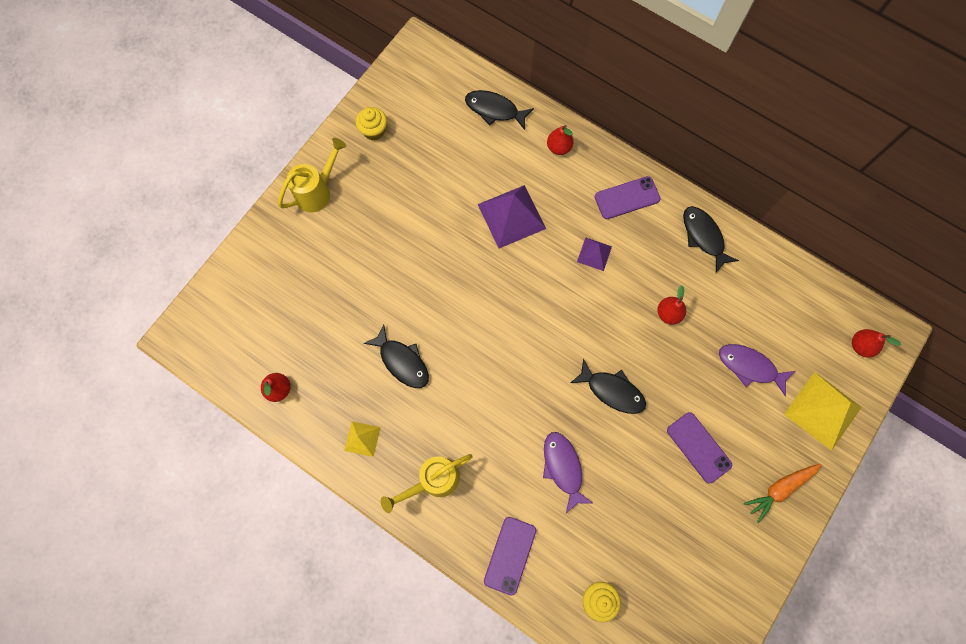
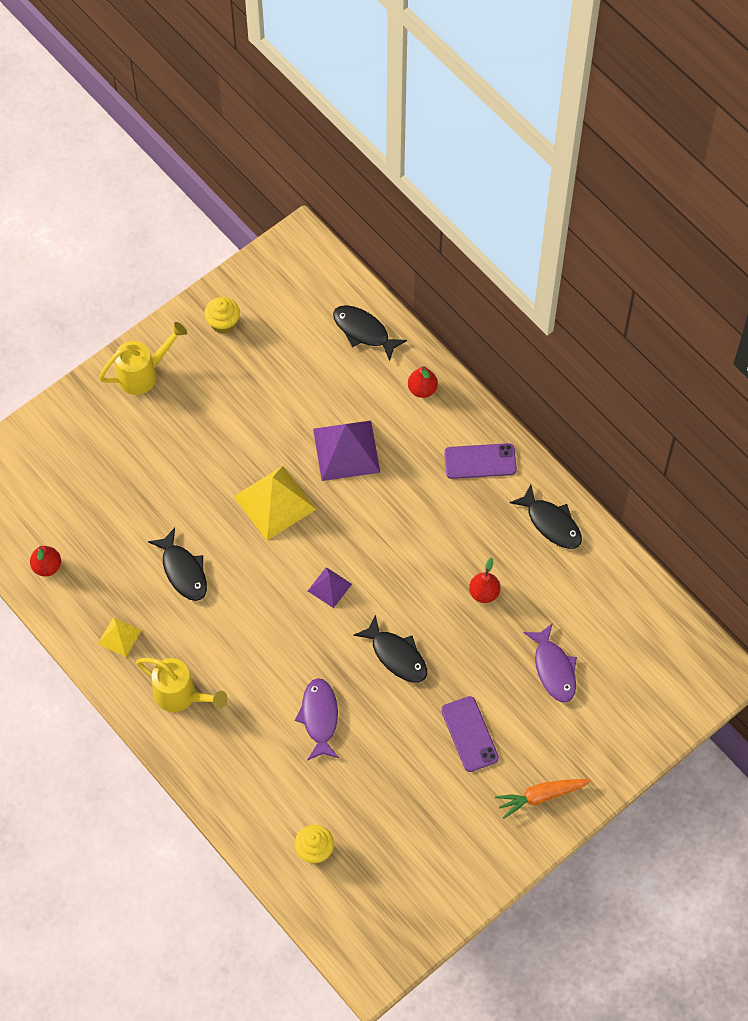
camera: 15 degrees right, 10 degrees down
(433, 480) = (181, 696): yellow watering can -> yellow watering can turned 135 degrees counterclockwise
(510, 555) = (237, 786): purple phone -> none
(594, 254) = (424, 511): purple pyramid -> purple pyramid (329, 587)
(704, 237) = (551, 523): black fish -> black fish turned 150 degrees clockwise
(750, 367) = (553, 669): purple fish -> purple fish turned 150 degrees counterclockwise
(823, 410) = (616, 731): yellow pyramid -> yellow pyramid (275, 502)
(860, 346) = (683, 677): red pear -> none

